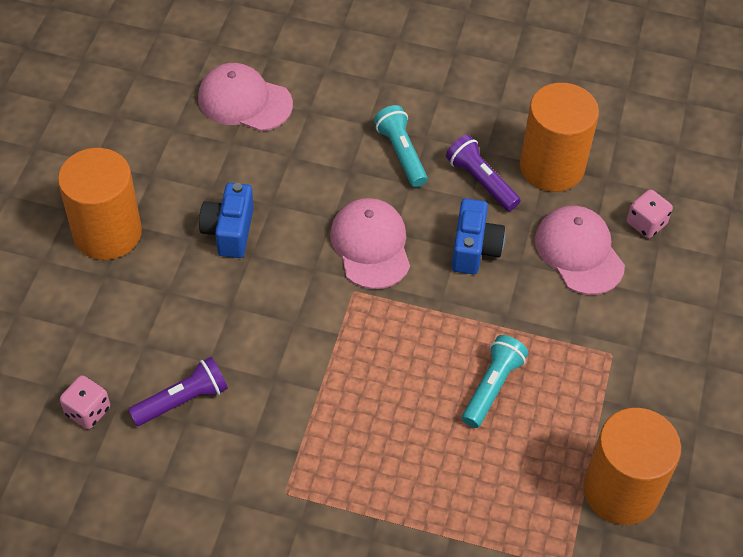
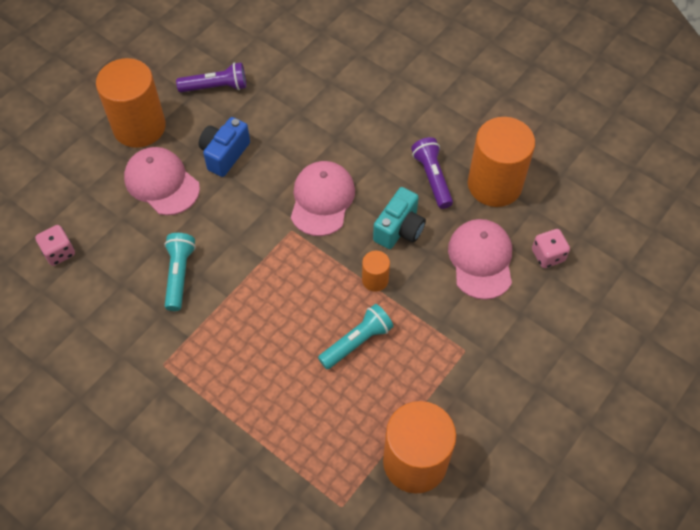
camera: 25 degrees right, 5 degrees up
(182, 400) = (127, 268): purple flashlight -> purple flashlight (216, 87)
(244, 101) = (286, 60): pink cap -> pink cap (162, 183)
(401, 153) = (382, 136): turquoise flashlight -> turquoise flashlight (179, 275)
(474, 249) = (399, 229): blue camera -> turquoise camera
(476, 313) = (375, 280): none -> orange cylinder

